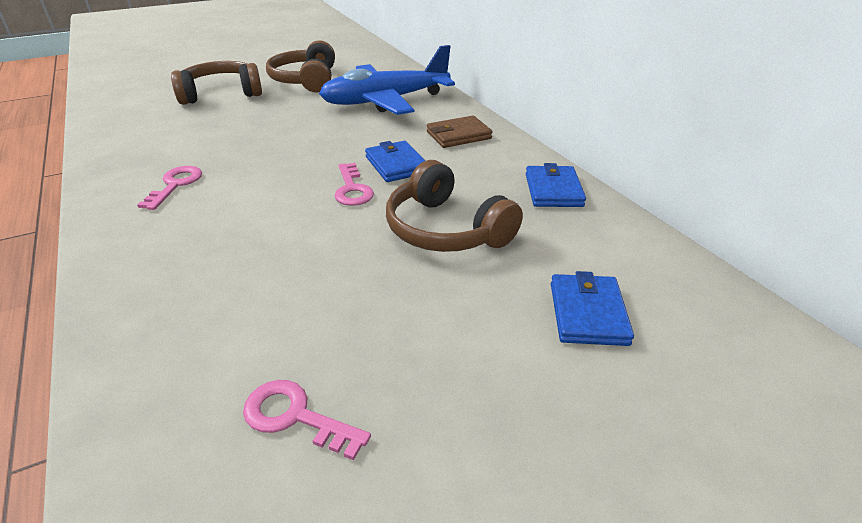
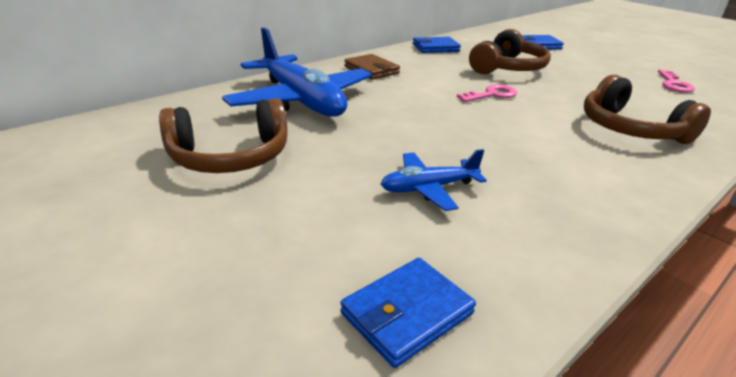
camera: 105 degrees left, 5 degrees down
(175, 185) = (571, 168): pink key -> none
(213, 126) = (429, 188): none -> blue plane
(221, 94) = (303, 219): brown headphones -> brown headphones (630, 129)
(396, 165) = (440, 85): blue wallet -> blue wallet (407, 313)

